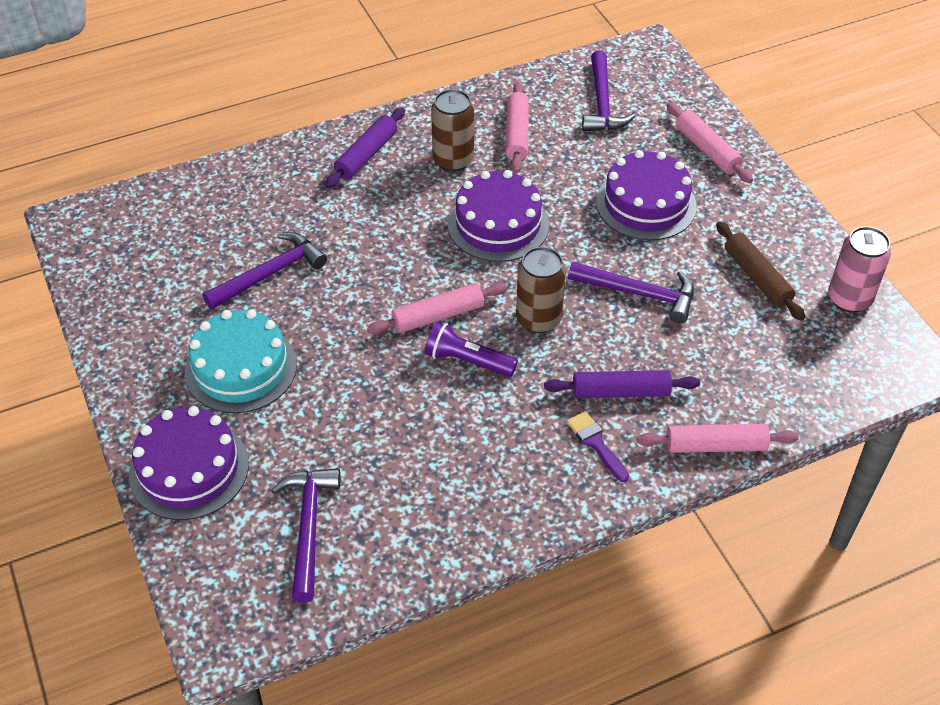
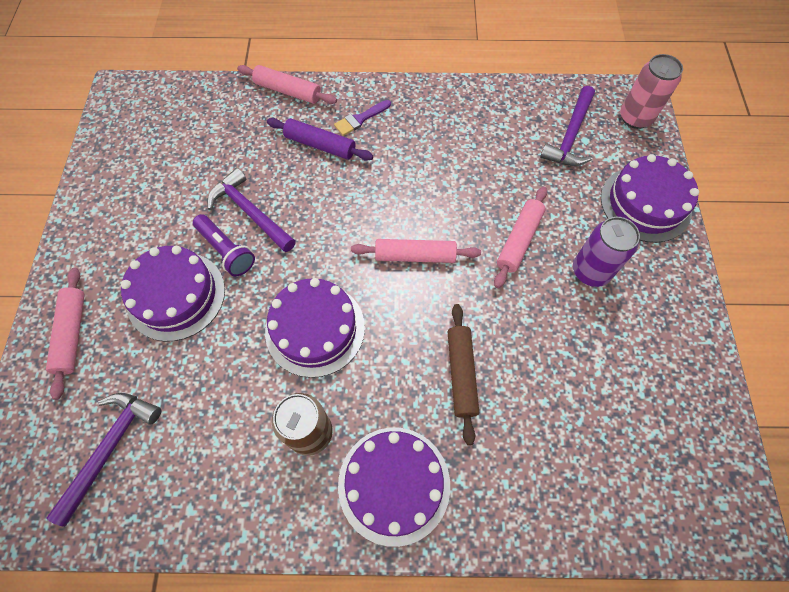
camera: 155 degrees left, 15 degrees up
(241, 368) = (590, 271): turquoise cake -> purple can
(270, 273) = (542, 360): purple hammer -> none
(366, 155) = (394, 484): purple rolling pin -> purple cake
(467, 361) = (412, 208): purple flashlight -> purple flashlight (226, 251)
(517, 134) = (226, 441): pink rolling pin -> pink rolling pin (519, 240)
(538, 319) = (339, 221): brown can -> none
(596, 443) = (360, 119): purple brush -> purple brush turned 60 degrees clockwise
(757, 277) = (155, 190): brown rolling pin -> brown rolling pin (461, 374)
(849, 299) = (111, 148): pink can -> pink can (635, 118)

